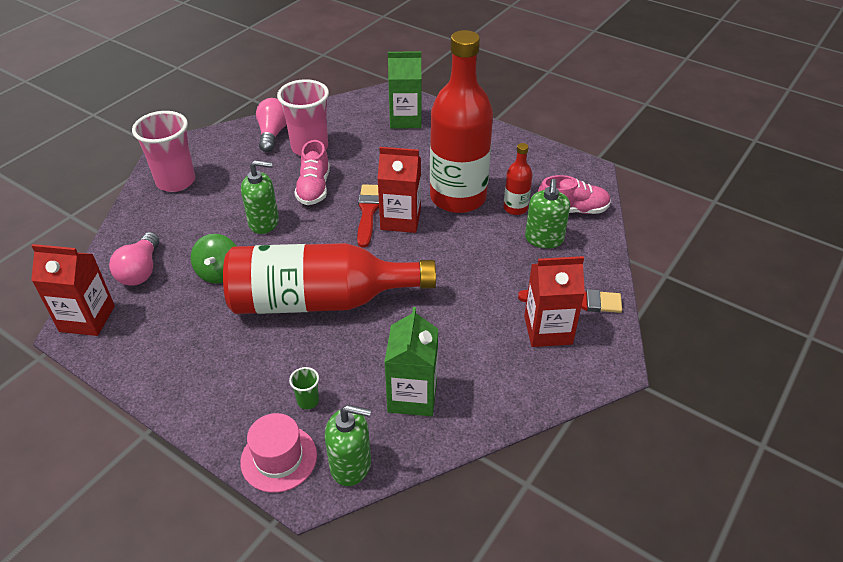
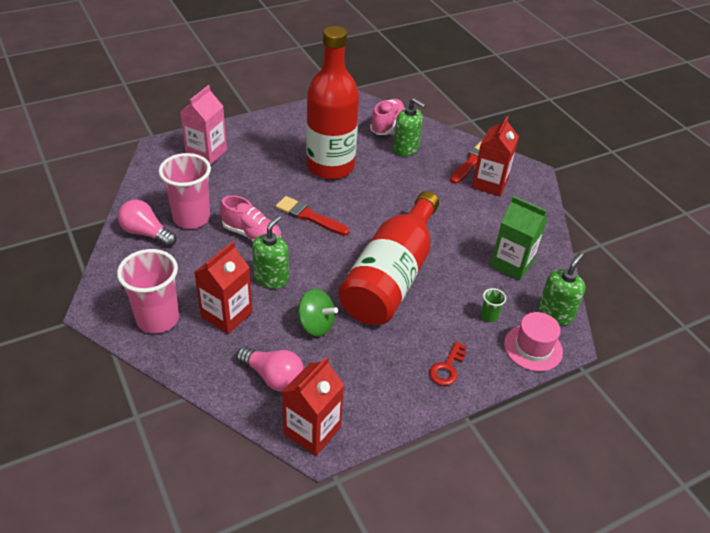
camera: 65 degrees left, 0 degrees up
(209, 389) = (447, 368): none -> red key
(400, 219) = (332, 203): red carton -> red carton (226, 314)
(405, 119) = (206, 153): green carton -> pink carton
(515, 208) = (364, 146): red bottle -> none

